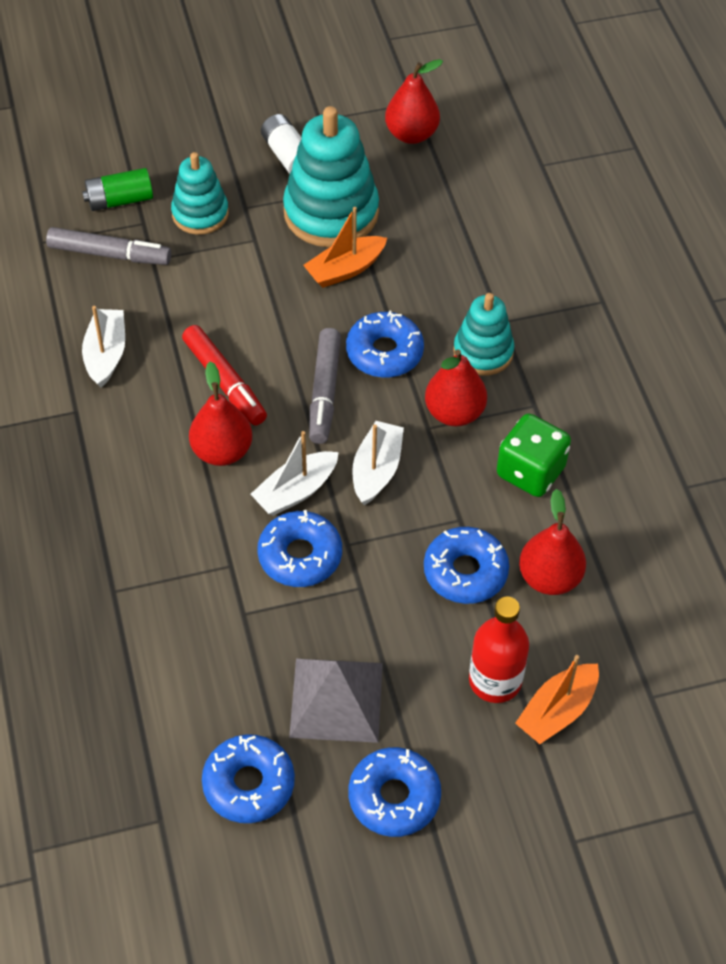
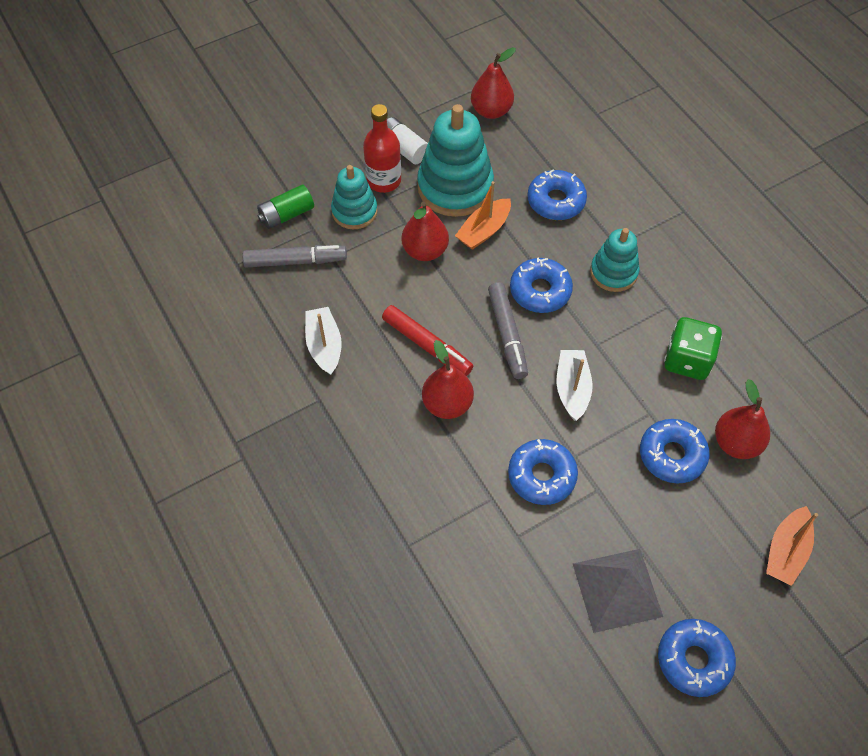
camera: 15 degrees left, 5 degrees up
(249, 784) = (577, 682): blue donut -> blue donut (556, 201)
(296, 491) = (517, 422): white boat -> none
(454, 413) = (612, 327): red pear -> red pear (425, 251)
(495, 680) = (730, 539): red bottle -> red bottle (383, 180)

